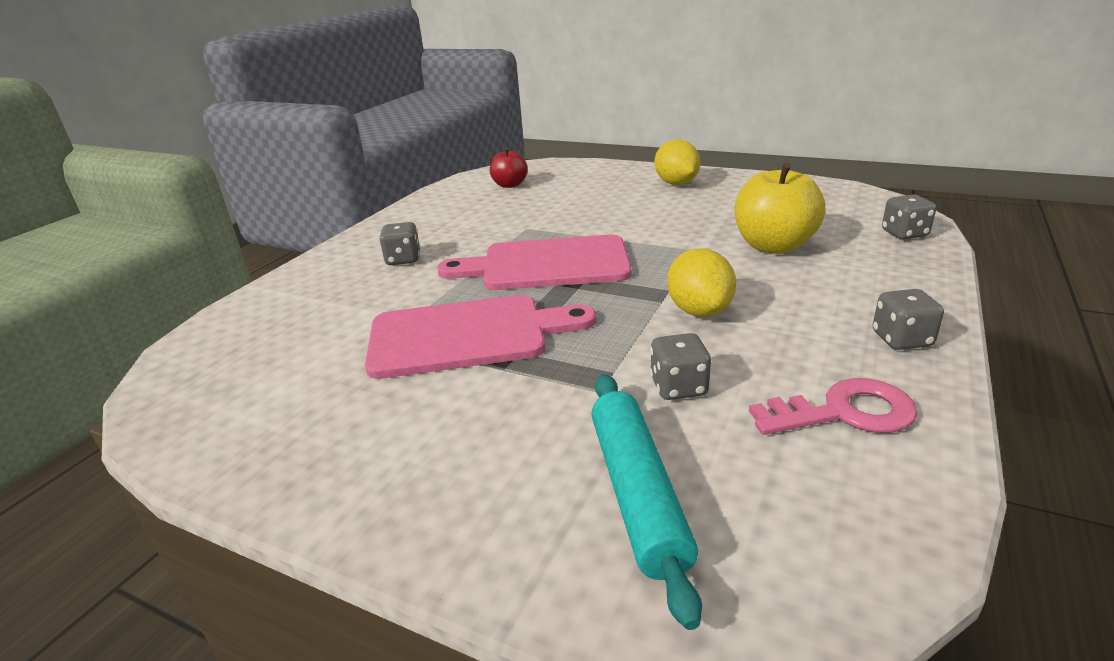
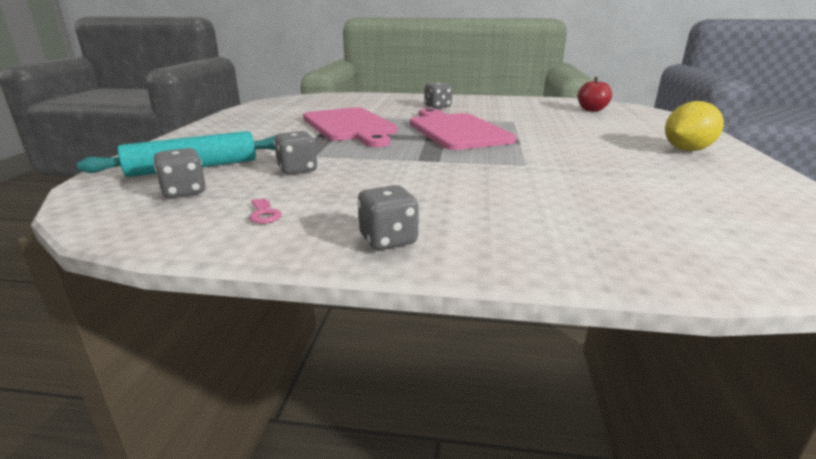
camera: 70 degrees right, 5 degrees down
(699, 311) = (408, 170): yellow lemon -> none
(773, 246) = (567, 189): yellow apple -> none
(844, 412) = (264, 214): pink key -> pink key, size x0.45
(904, 234) = (701, 257): grey dice -> grey dice (184, 192)

